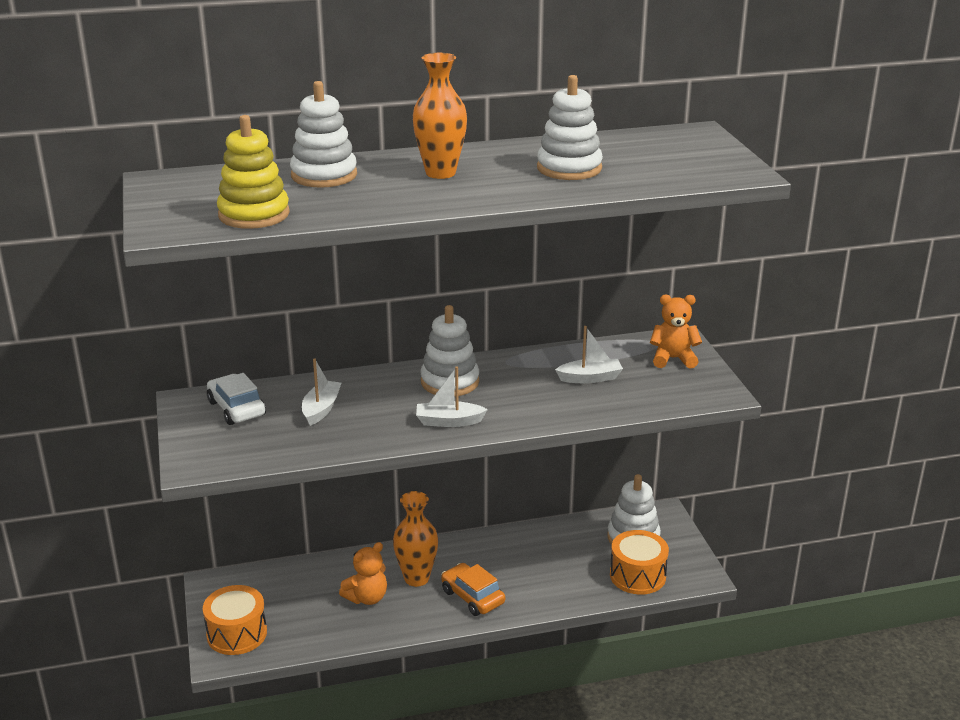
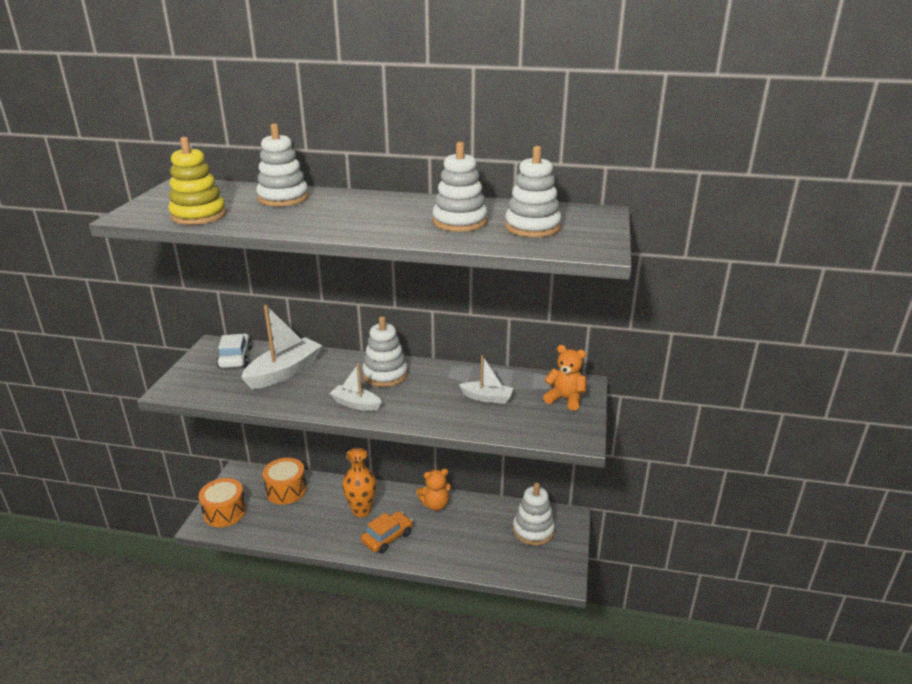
camera: 25 degrees right, 0 degrees up
(321, 409) = (284, 372): white boat -> white boat, size x1.72
(367, 598) = (320, 514): orange teddy bear -> orange teddy bear (435, 504)
(440, 173) = (362, 209): orange vase -> none
(472, 597) = (387, 537): orange car -> orange car turned 60 degrees clockwise
(637, 575) = (515, 561): orange drum -> orange drum (286, 490)
(651, 161) = (532, 227): none -> white stacking toy

